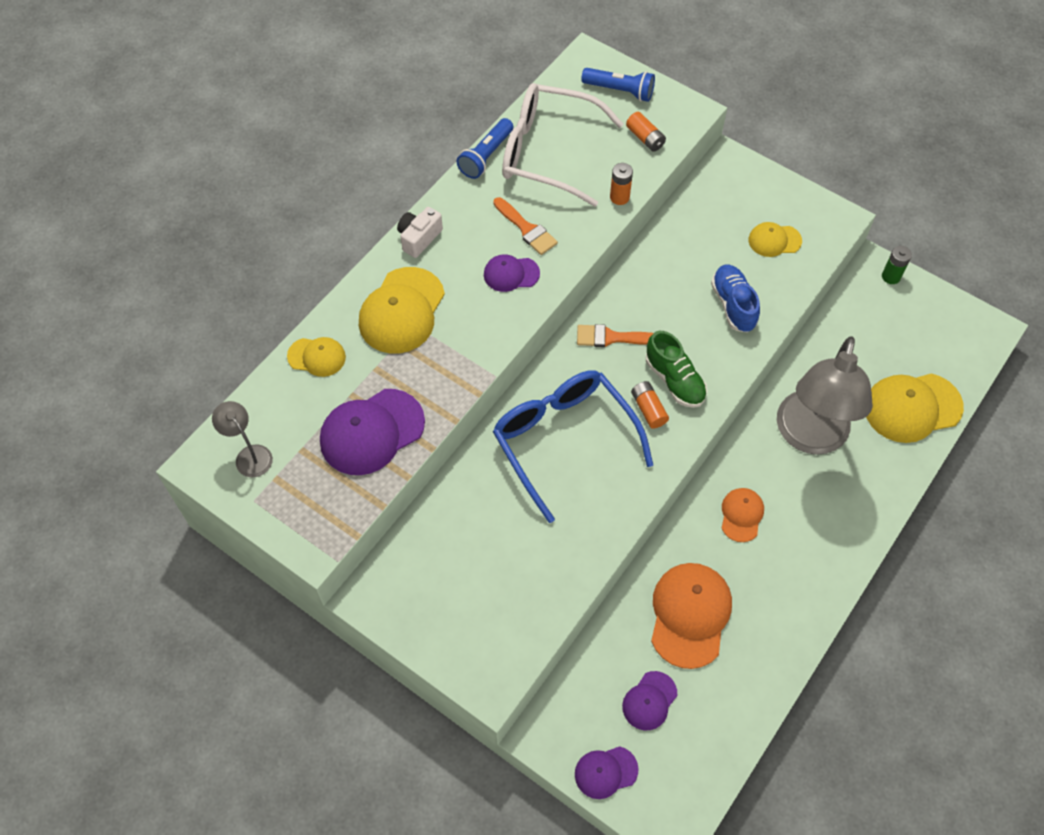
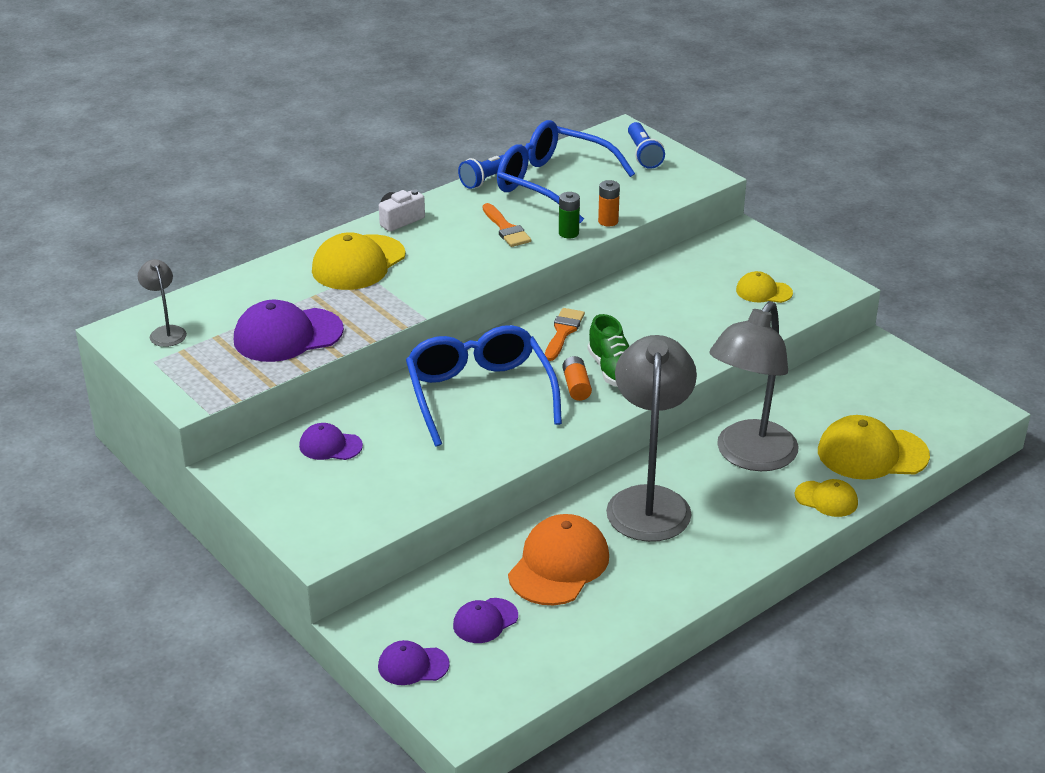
camera: 15 degrees right, 25 degrees down
(317, 357) = (262, 280): yellow cap -> yellow cap (826, 499)
(511, 274) = (475, 255): purple cap -> purple cap (330, 446)
(549, 153) = (553, 184): white glasses -> blue glasses
(611, 337) = (563, 332): orange brush -> orange brush turned 90 degrees clockwise
(620, 91) = (643, 154): blue flashlight -> blue flashlight turned 45 degrees clockwise
(645, 138) = (653, 187): orange battery -> none
(733, 305) = (699, 329): blue shoe -> none
(741, 515) = (649, 501): orange cap -> grey lamp
(891, 276) = (890, 355): green battery -> green battery (568, 233)

